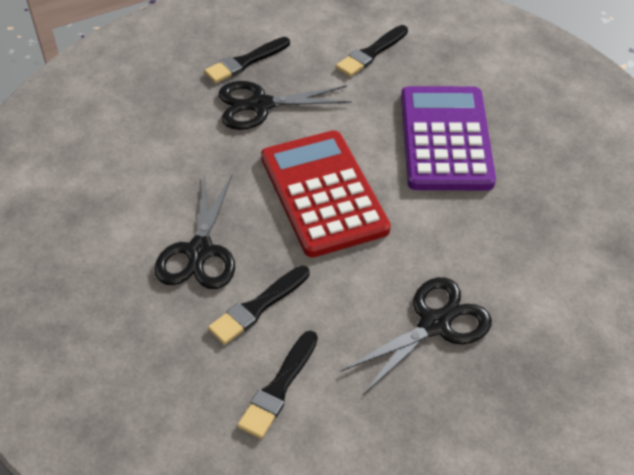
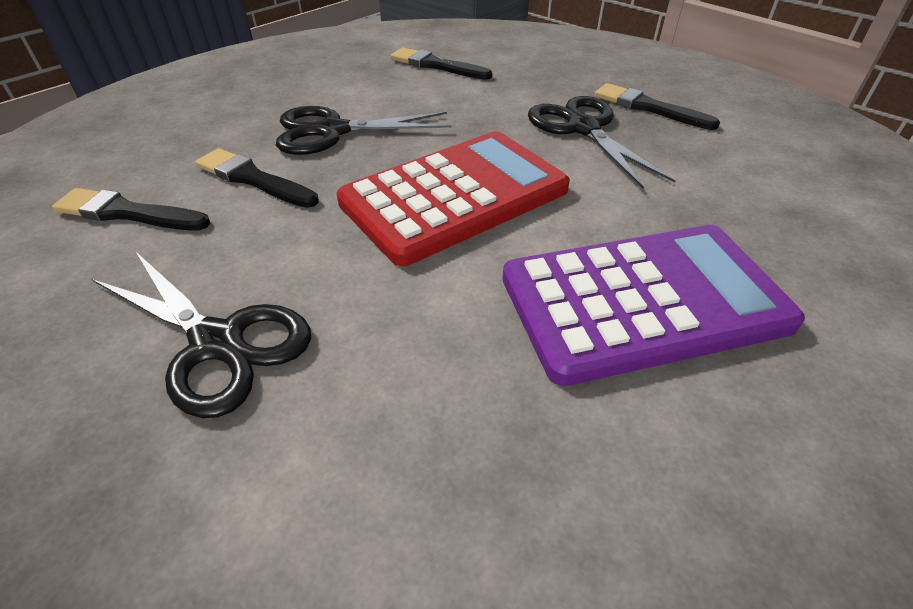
camera: 75 degrees right, 5 degrees down
(371, 53) = (769, 194): black brush -> black brush (436, 65)

